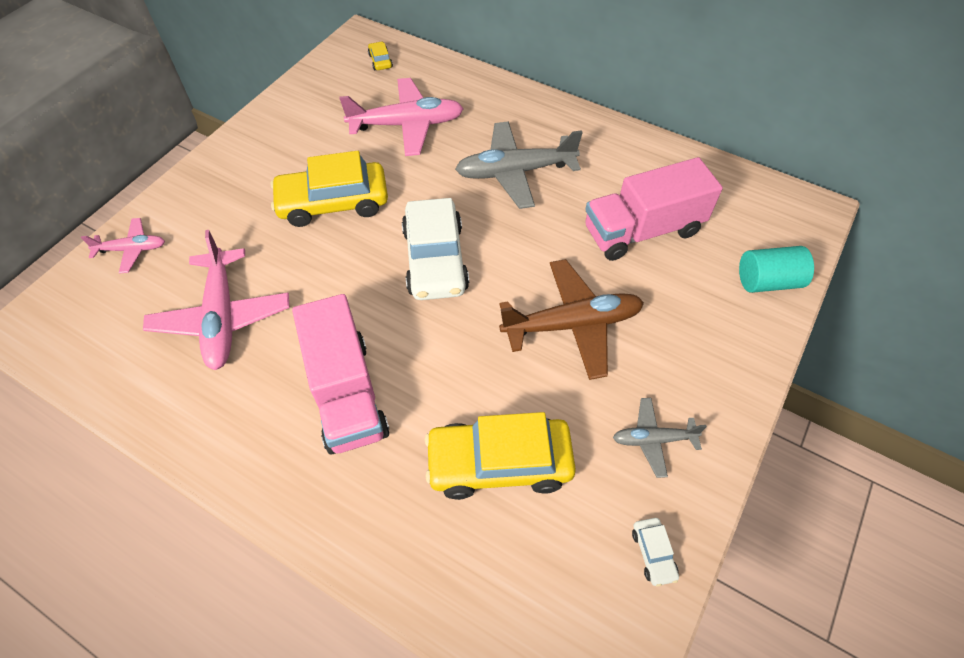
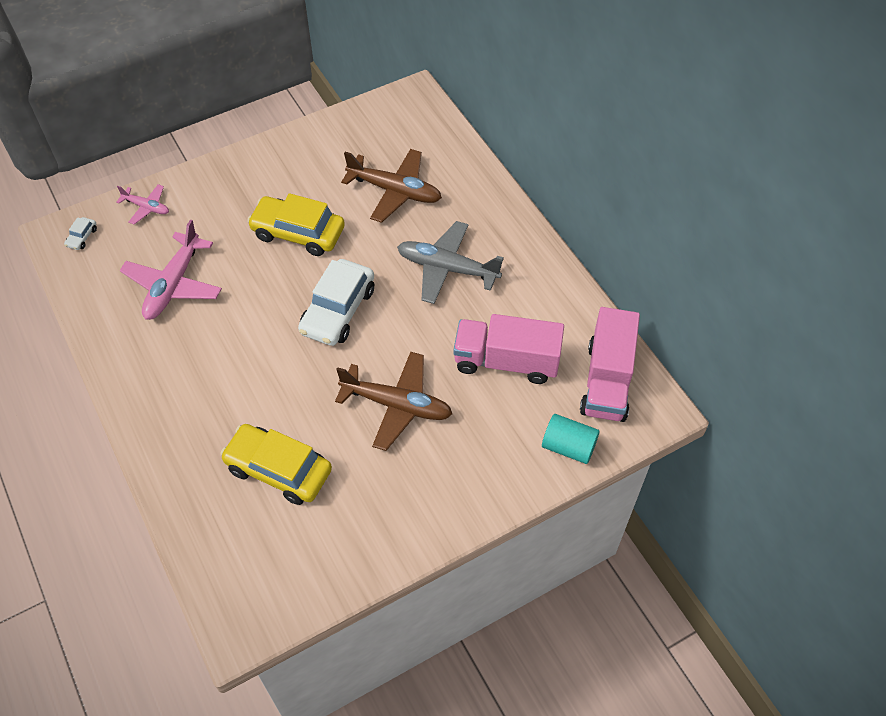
camera: 30 degrees right, 0 degrees up
(346, 393) = (216, 375): pink truck -> pink truck (607, 381)
(380, 61) = (414, 124): yellow car -> none
(407, 125) = (395, 191): pink plane -> brown plane
(653, 439) = (388, 509): grey plane -> none
(653, 553) = (331, 575): white car -> white car (82, 237)

